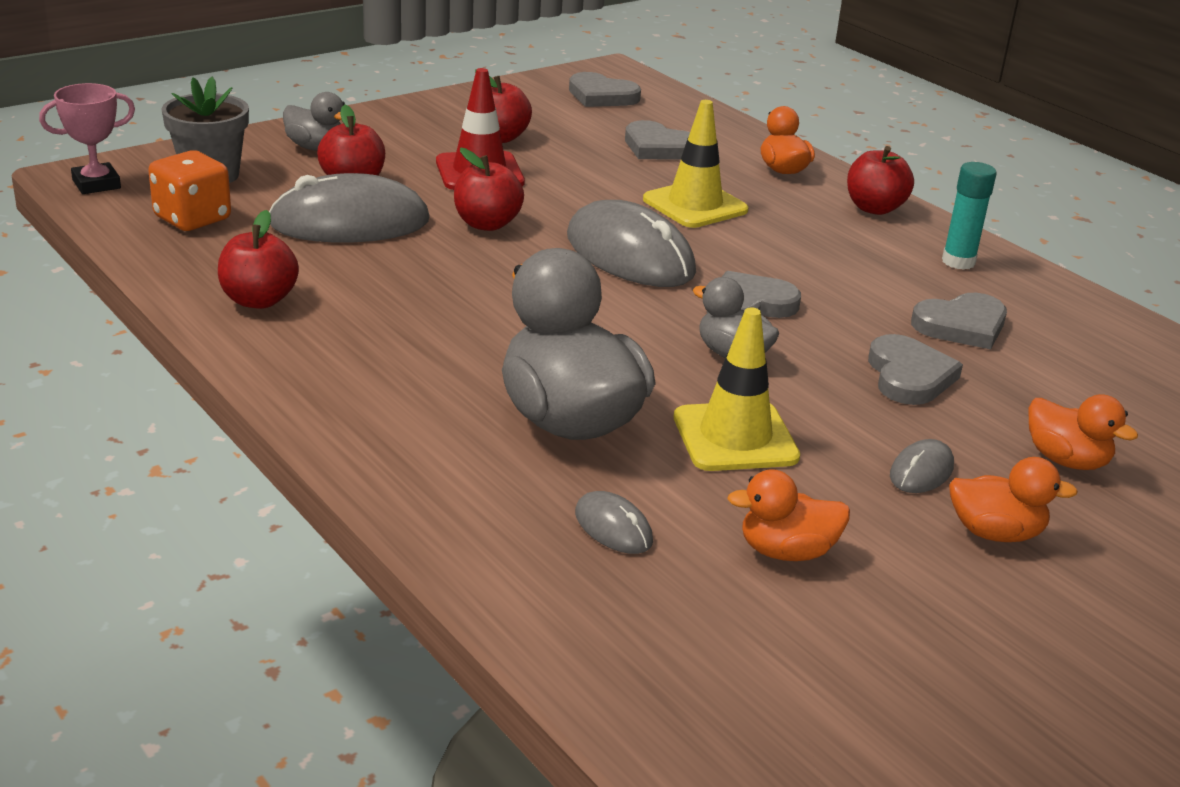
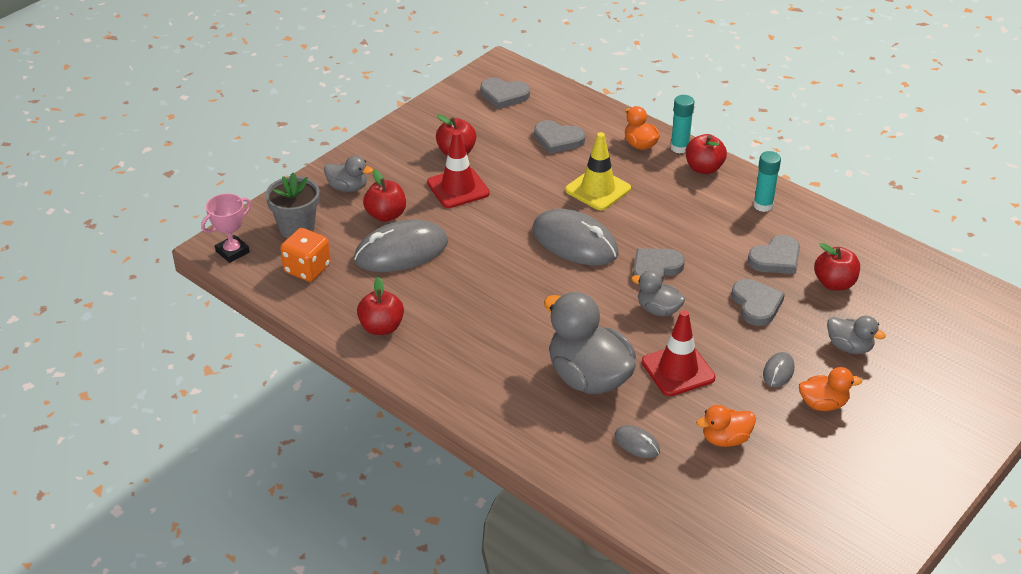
camera: 10 degrees left, 10 degrees up
(487, 224) = (482, 234): red apple -> red apple (834, 283)
(735, 437) = (678, 370): yellow traffic cone -> red traffic cone
(844, 182) = (679, 147): none -> turquoise glue stick
(1066, 460) = (849, 347): orange duck -> grey duck

